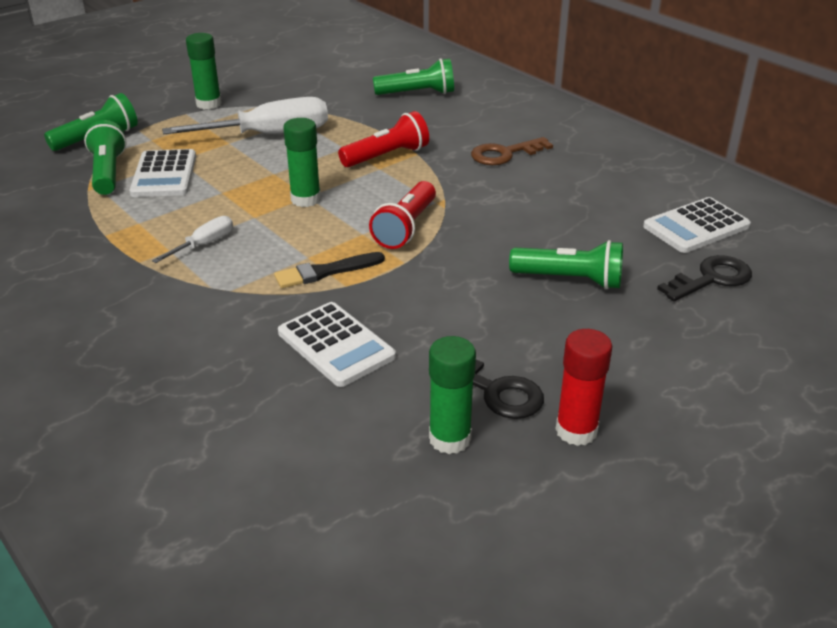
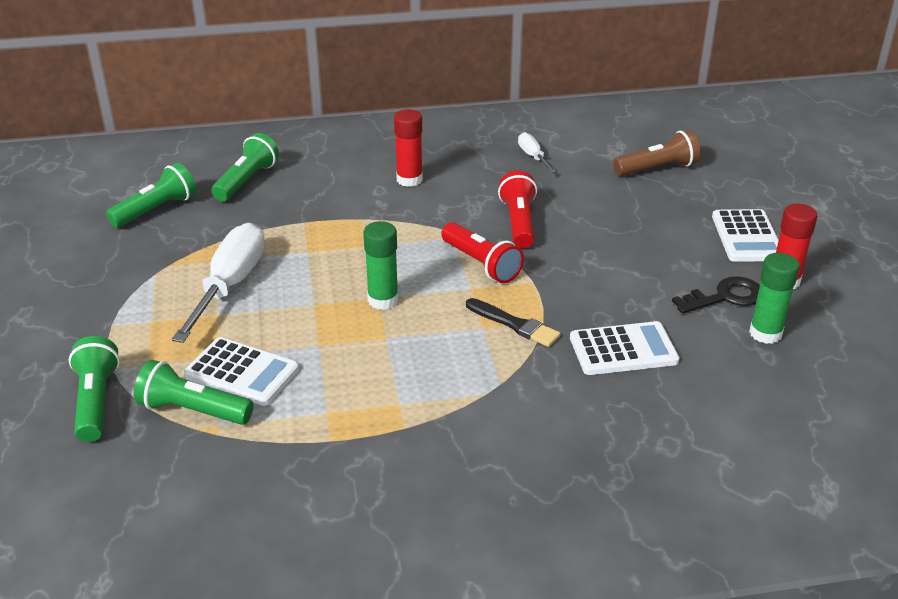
camera: 60 degrees left, 0 degrees up
(203, 244) = (409, 380): white screwdriver -> white screwdriver (533, 156)
(209, 104) = (108, 304): green glue stick -> none
(325, 272) = (514, 324): black brush -> black brush turned 60 degrees counterclockwise
(386, 156) = (349, 235): red flashlight -> red flashlight (518, 222)
(504, 154) = (409, 180): brown key -> red glue stick
(570, 279) = (616, 220): green flashlight -> green flashlight (156, 210)
(696, 226) = (591, 147): white calculator -> white calculator (747, 237)
(711, 278) = (657, 168): black key -> brown flashlight

